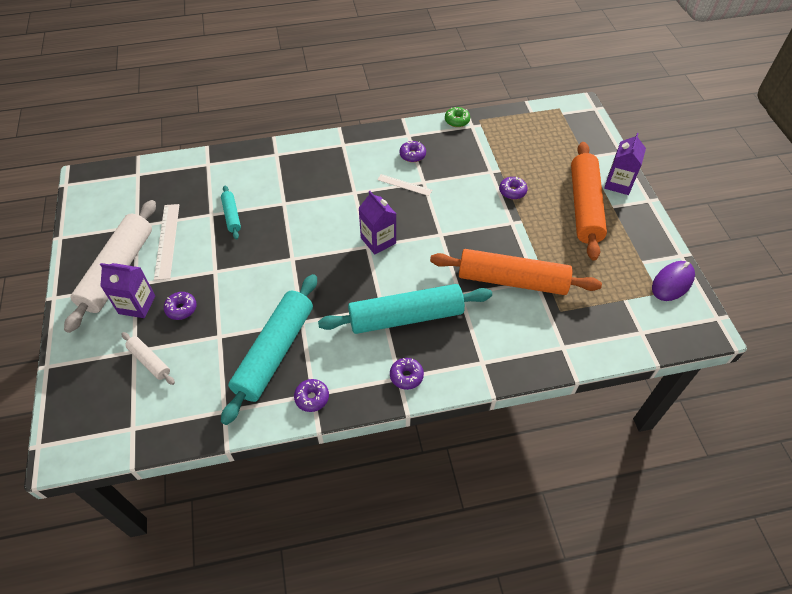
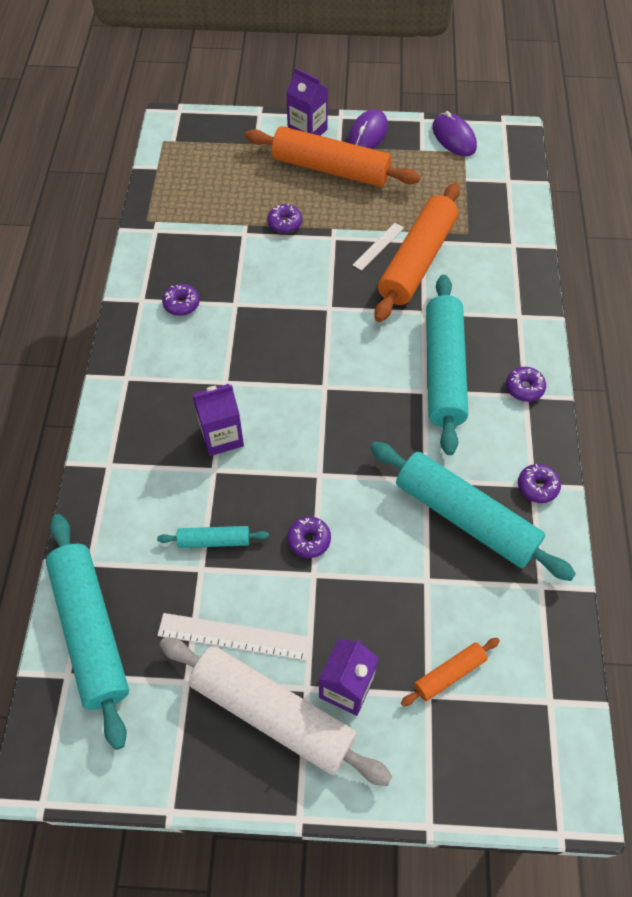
camera: 75 degrees left, 5 degrees up
(149, 361) = (449, 674): white rolling pin -> orange rolling pin
(165, 176) = (91, 631): none -> turquoise rolling pin
(181, 309) = (369, 625): purple donut -> purple donut (309, 540)
(378, 240) = (318, 373): purple carton -> purple carton (221, 436)
(404, 185) = (233, 325): white ruler -> white ruler (378, 246)
(457, 121) = (138, 243): green donut -> none
(639, 222) = (367, 134): none -> purple mouse

